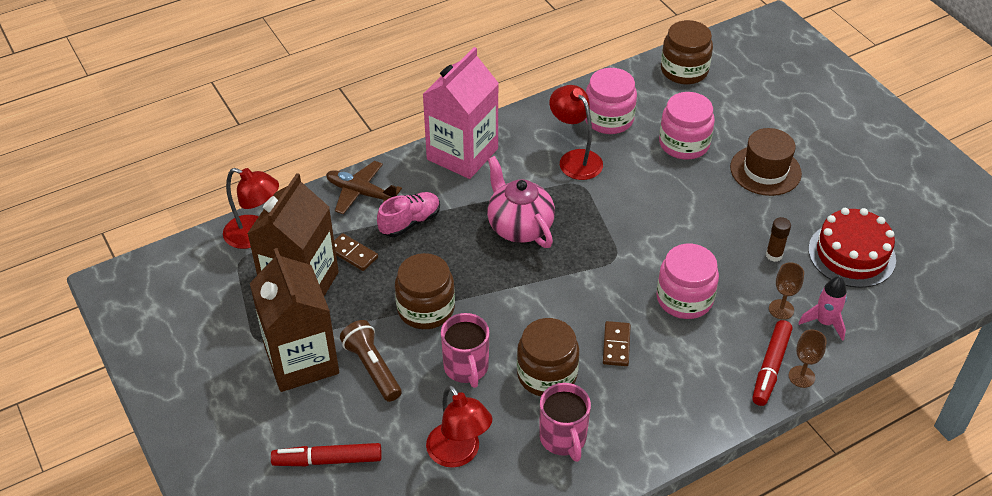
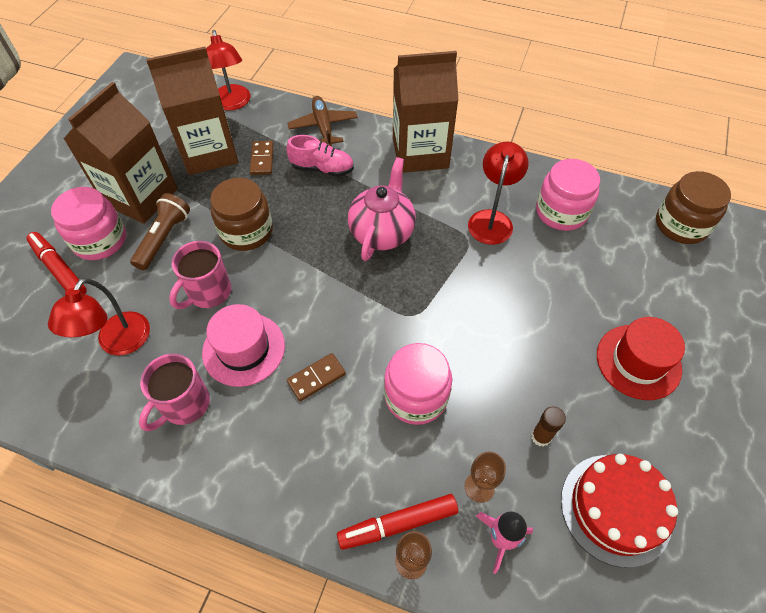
camera: 50 degrees right, 10 degrees up
(462, 154) = (420, 153): pink carton -> brown carton
(547, 374) = (244, 349): brown jar -> pink hat
(684, 143) = (596, 279): pink jar -> pink jar (100, 240)
(765, 170) = (638, 361): brown hat -> red hat

